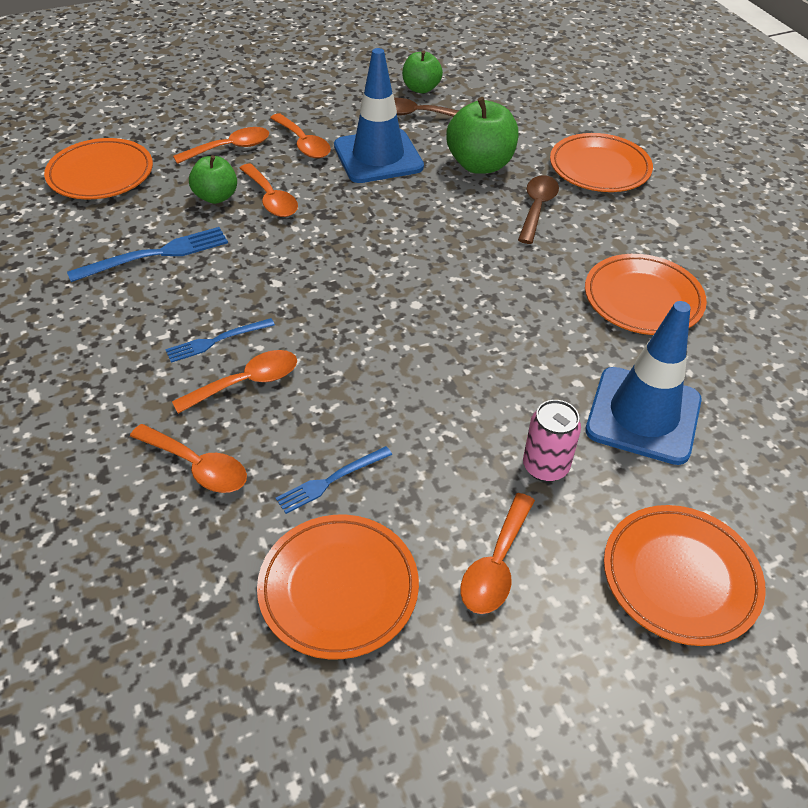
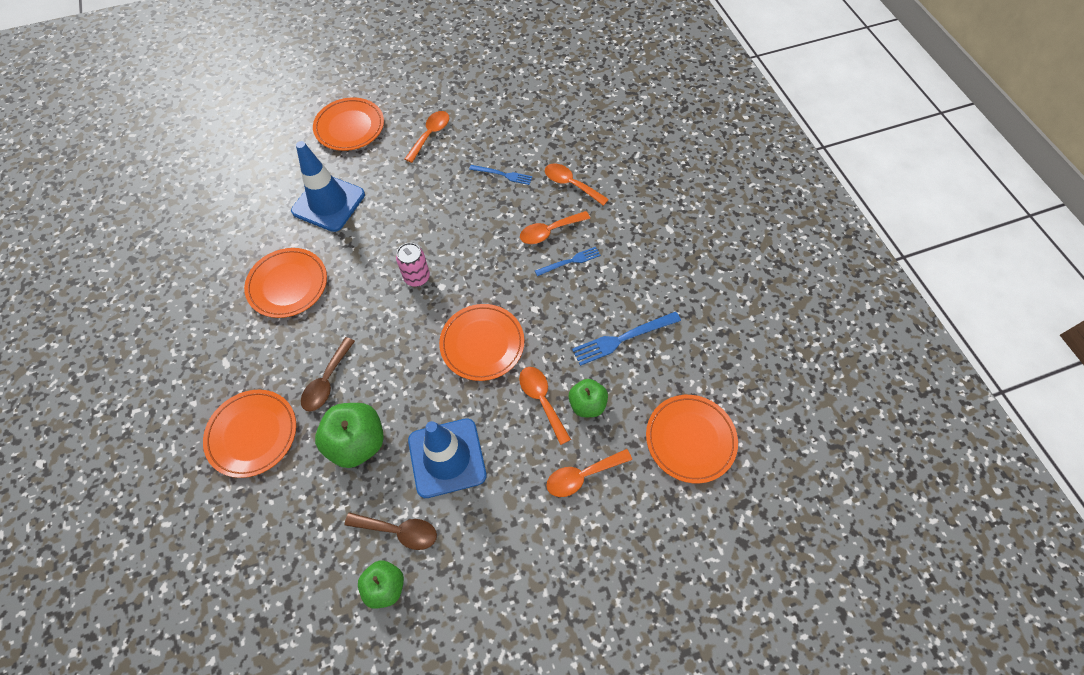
camera: 175 degrees left, 15 degrees up
(303, 143) = (515, 481): orange spoon -> none
(331, 480) = (503, 175): blue fork -> blue fork turned 45 degrees clockwise
(338, 588) = (502, 129): orange plate -> orange plate (482, 344)
(545, 467) = (393, 177): pink can -> pink can (417, 277)

